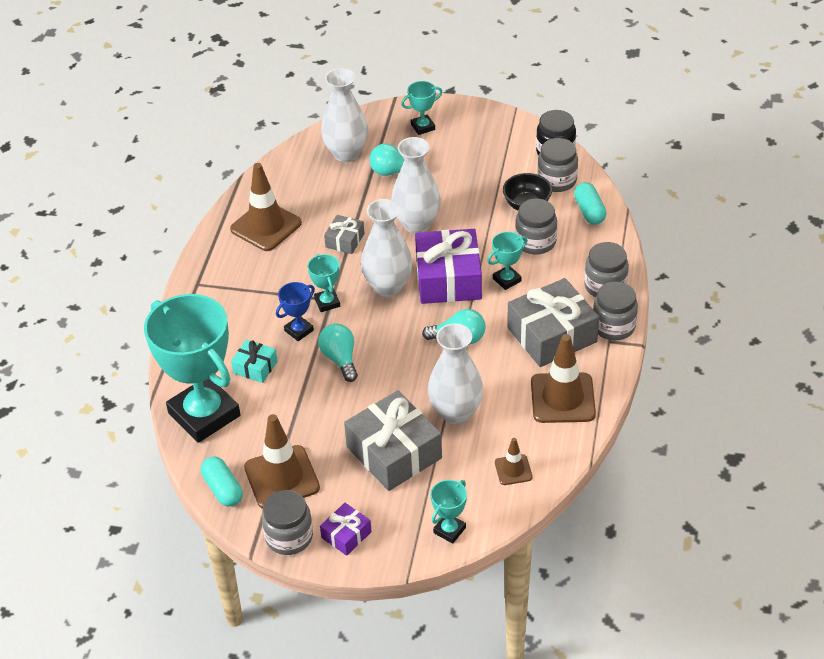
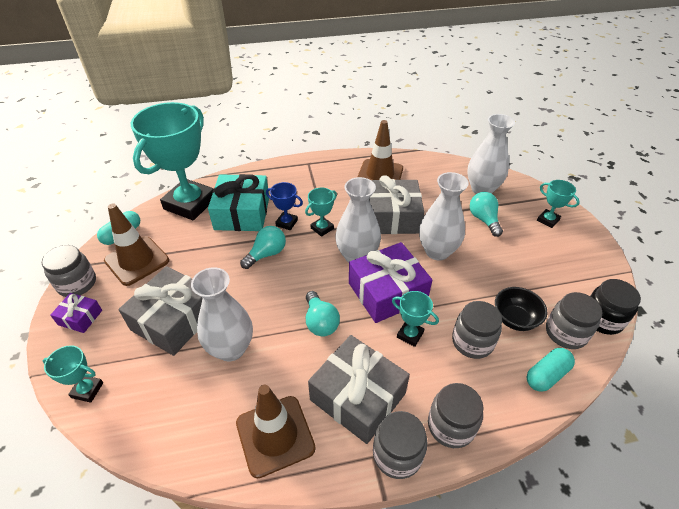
camera: 65 degrees right, 0 degrees up
(255, 367) = (242, 213): turquoise gift -> turquoise gift, size x2.01
(345, 240) = (391, 217): grey gift -> grey gift, size x2.01
(513, 470) = (168, 420): brown traffic cone -> none

